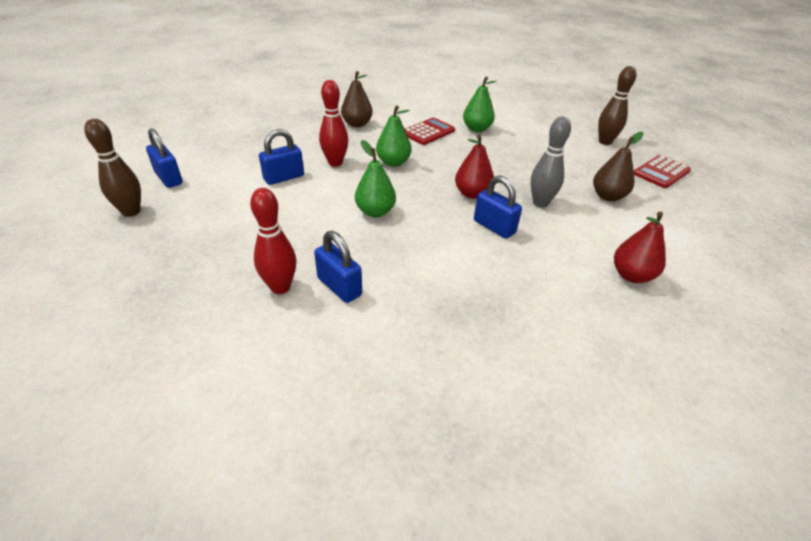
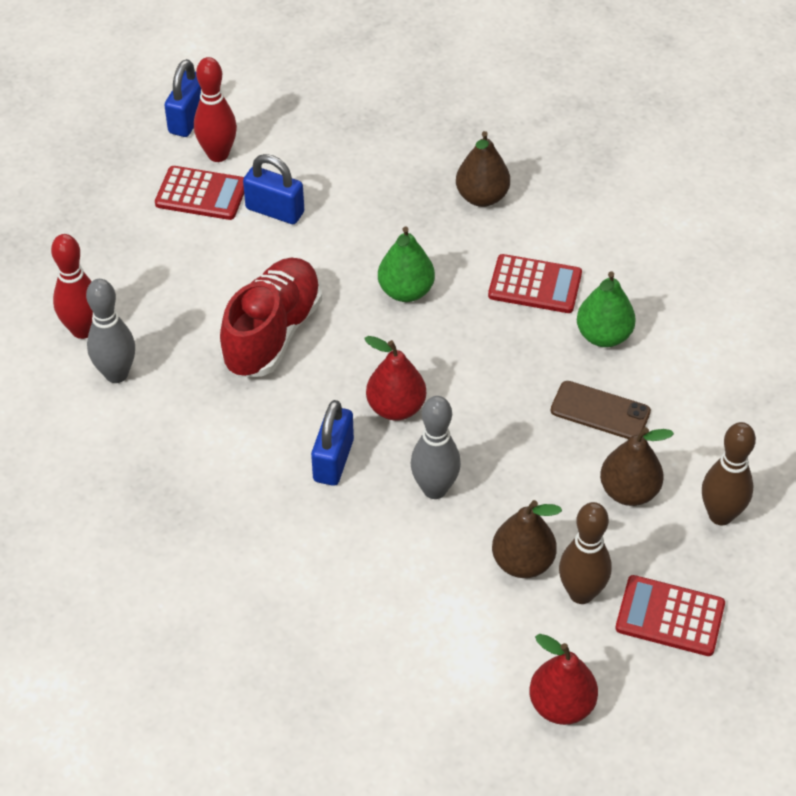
camera: 60 degrees right, 10 degrees up
(131, 212) = (108, 139): brown bowling pin -> brown bowling pin (581, 593)
(234, 196) = (201, 194): none -> red calculator
(335, 163) = (352, 236): red bowling pin -> red bowling pin (218, 154)
(339, 287) = (116, 374): blue padlock -> grey bowling pin
(375, 212) = (273, 333): green pear -> red shoe
(522, 145) = (600, 411): none -> brown phone
(577, 155) = (629, 491): none -> brown pear
(631, 275) = (334, 631): red pear -> red pear (561, 705)

